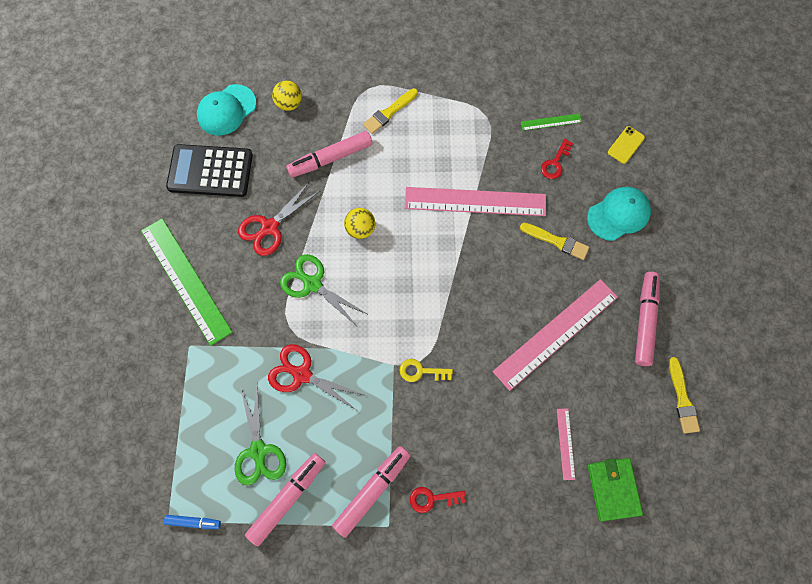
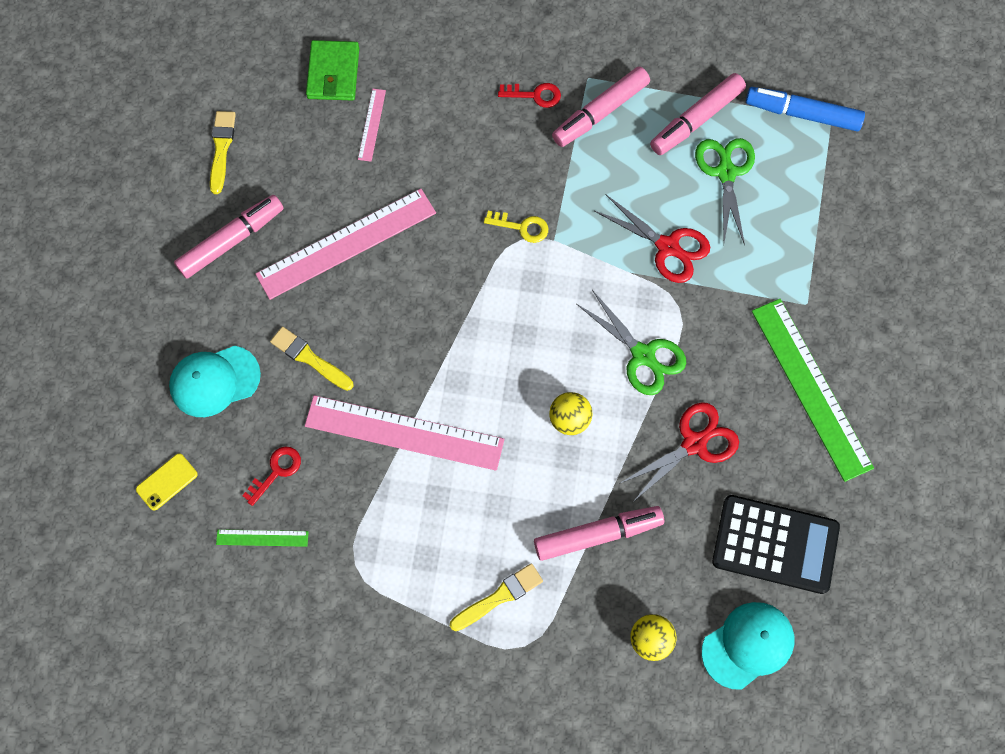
camera: 170 degrees left, 0 degrees up
(193, 522) = (802, 114): blue marker -> blue marker, size x1.89
(645, 321) = (232, 240): pink marker -> pink marker turned 150 degrees counterclockwise

